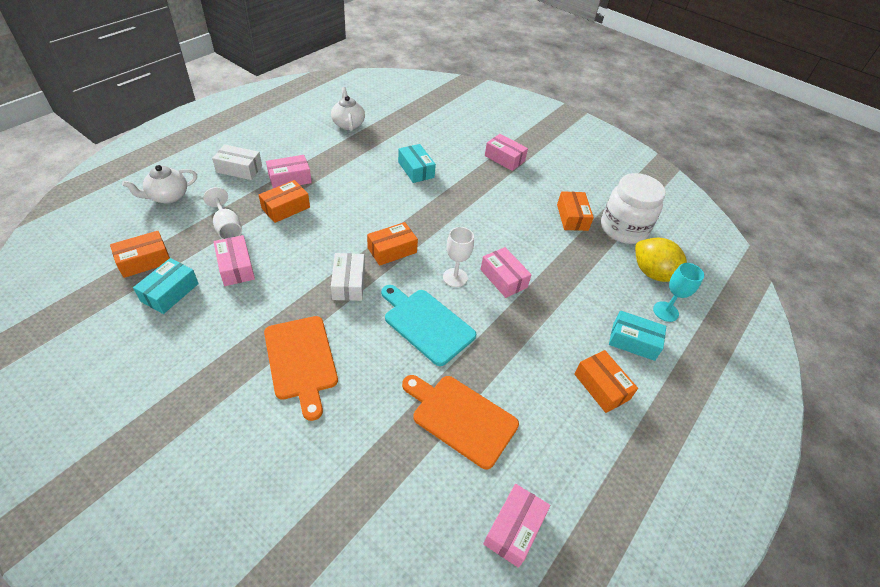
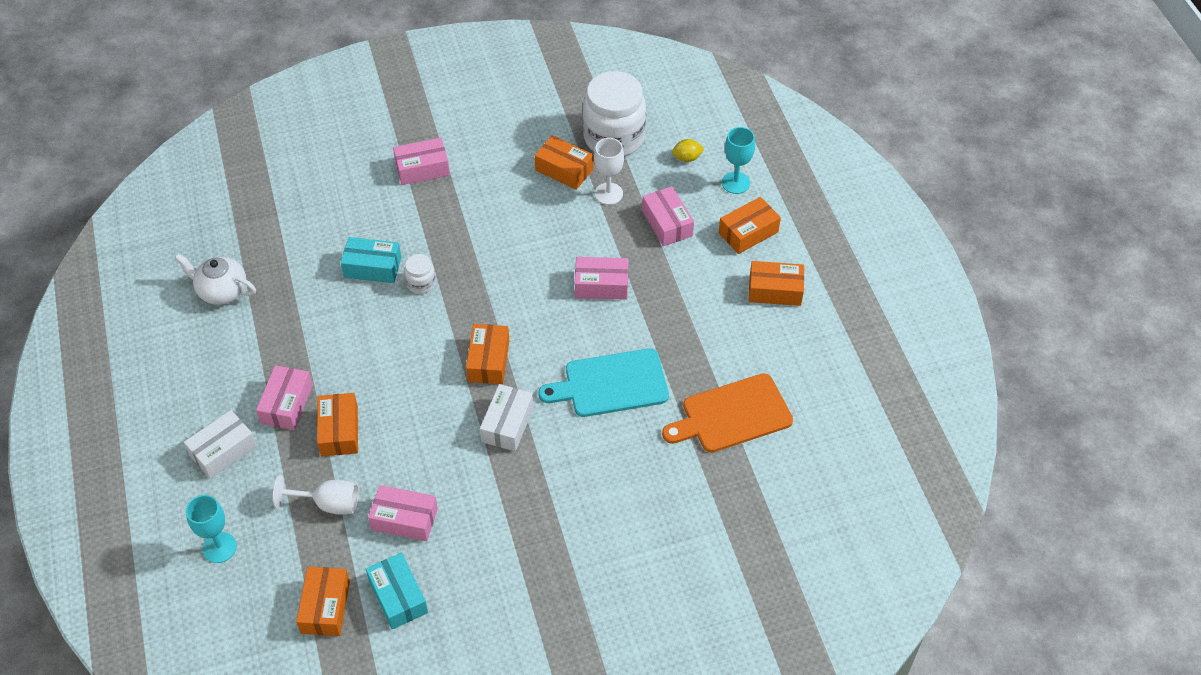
camera: 50 degrees left, 5 degrees up
(168, 196) = (219, 547): white teapot -> turquoise goblet
(301, 360) = (580, 511): orange cutting board -> none
(348, 283) = (507, 424): white box -> white box turned 75 degrees clockwise
(423, 194) = (421, 283): none -> white jar
(455, 277) = (569, 326): white goblet -> white goblet (608, 193)
(514, 529) = (851, 436): pink box -> pink box (667, 223)
(633, 341) = (748, 232): turquoise box -> orange box
(653, 273) = (687, 158): yellow lemon -> yellow lemon, size x0.47

